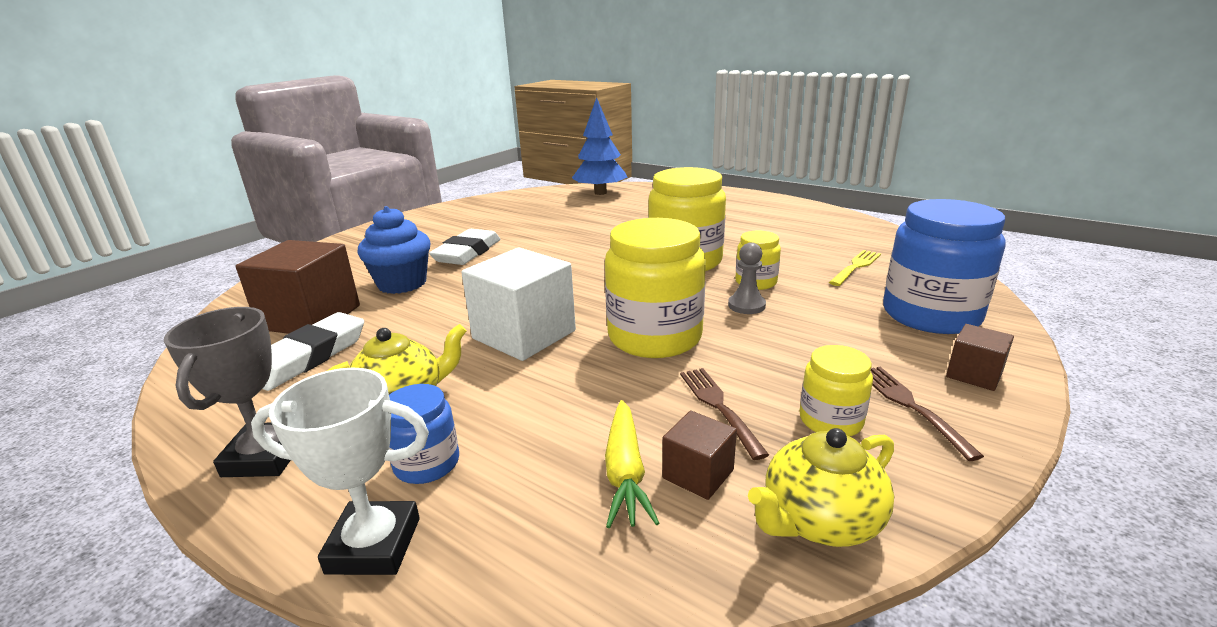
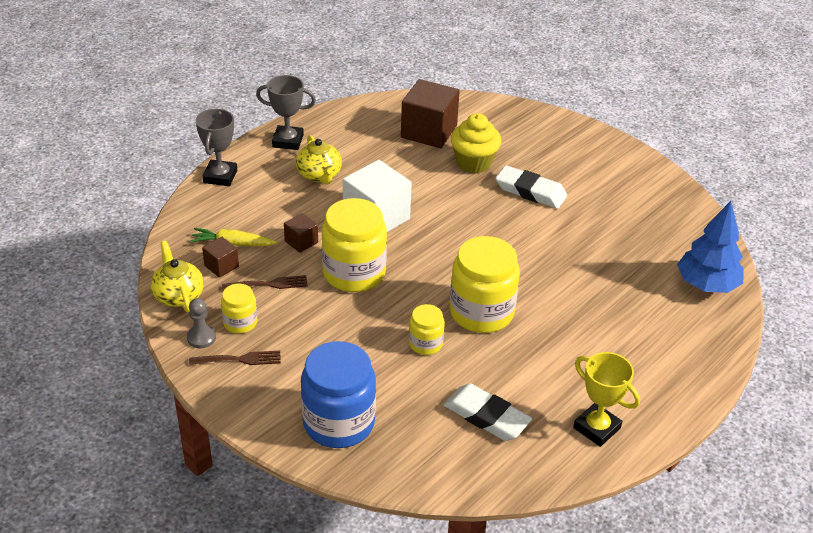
camera: 95 degrees right, 15 degrees up
(309, 357) = (376, 139): white eraser -> white eraser (486, 416)
(374, 545) = (220, 176): white trophy -> grey trophy
(402, 284) = (473, 163): blue cupcake -> yellow cupcake
(427, 463) = (263, 186): blue jar -> none
(746, 305) = (385, 327): grey pawn -> grey pawn (201, 338)
(797, 215) = (596, 428): none -> yellow trophy
(856, 267) = (440, 417): yellow fork -> none
(974, 374) = (257, 403): brown cube -> brown cube (301, 242)

